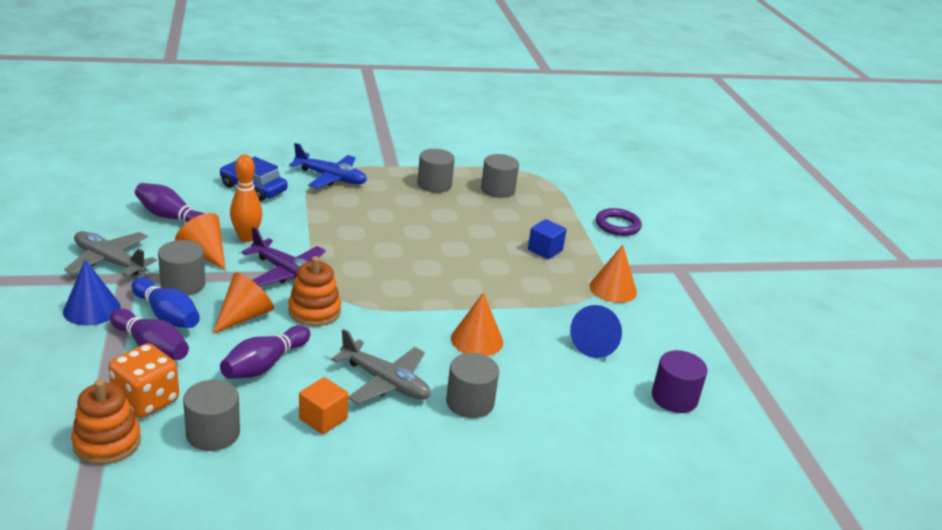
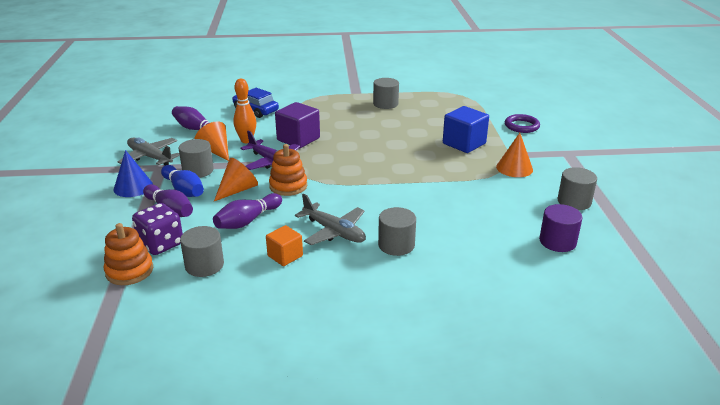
camera: 10 degrees right, 0 degrees up
(146, 400) = (161, 244): orange dice -> purple dice
(320, 237) = (298, 139): none -> purple cube
(331, 178) = (311, 102): blue plane -> none
(477, 340) = (406, 203): orange cone -> none
(498, 190) = (432, 106): grey cylinder -> grey cylinder (574, 201)
(545, 250) = (464, 143): blue cube -> blue cube, size x1.62
(596, 344) = (498, 205): blue cone -> none

